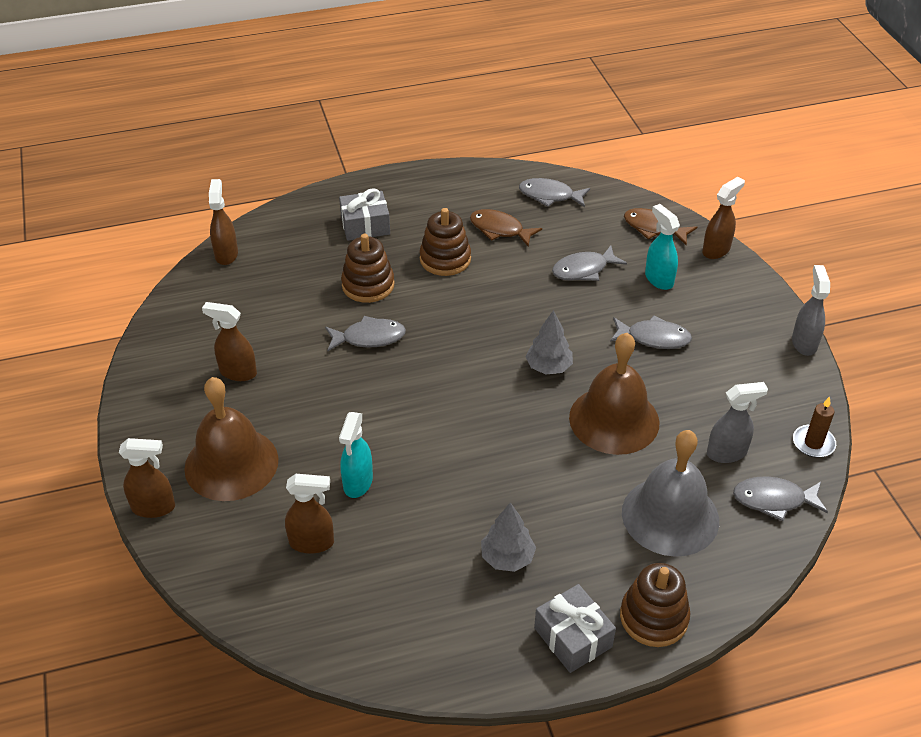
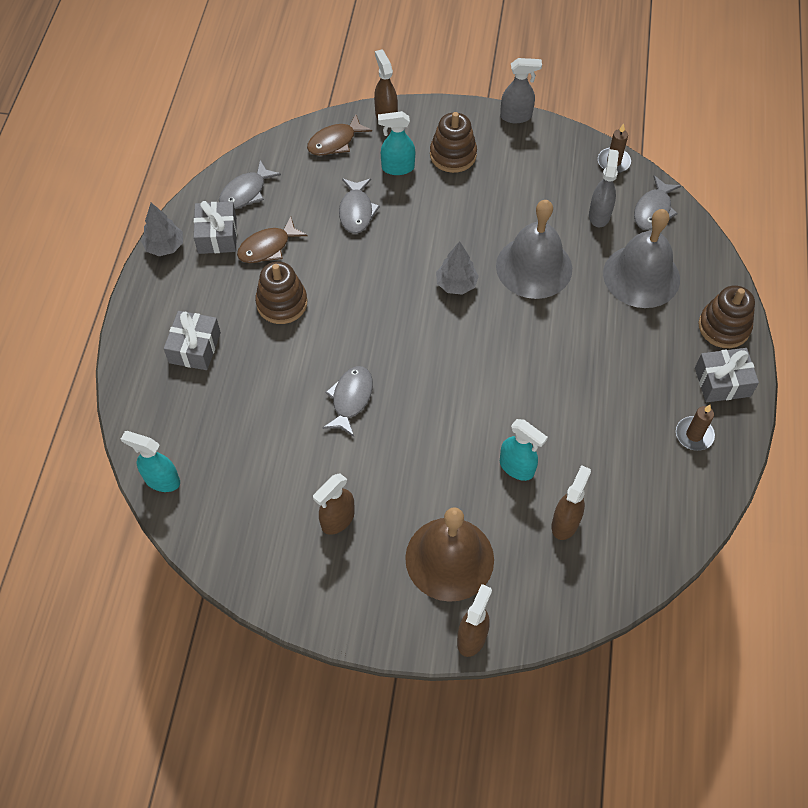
camera: 65 degrees left, 15 degrees up
(226, 254) = (161, 480): brown spray bottle -> turquoise spray bottle
(368, 285) = (280, 375): brown stacking toy -> brown stacking toy (453, 155)
(483, 629) = (694, 435): none -> brown candle
(490, 196) = (217, 235): none -> grey gift
(507, 558) = (636, 393): grey tree -> grey tree (165, 246)
(614, 419) = (534, 267): brown bell -> grey bell
(654, 338) = (461, 202): grey fish -> none
(804, 343) = (516, 116): grey spray bottle -> grey spray bottle turned 150 degrees clockwise

